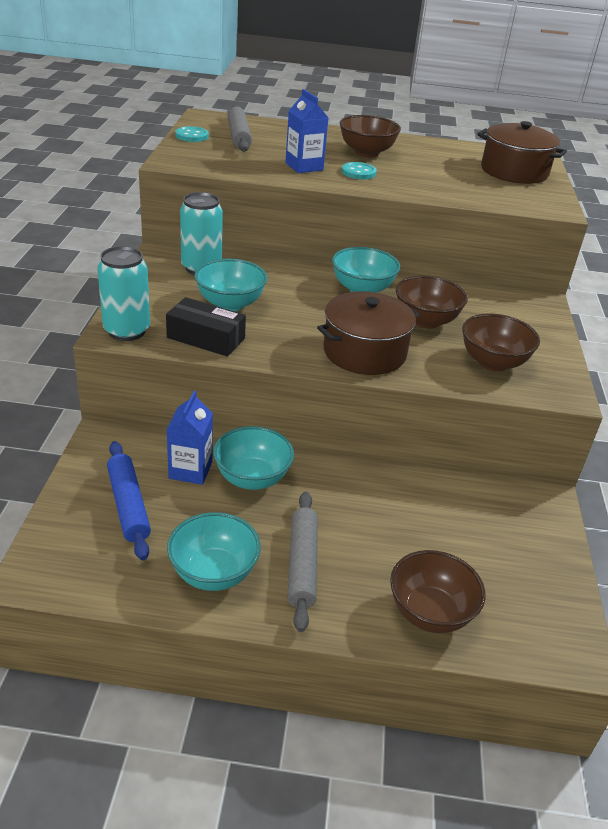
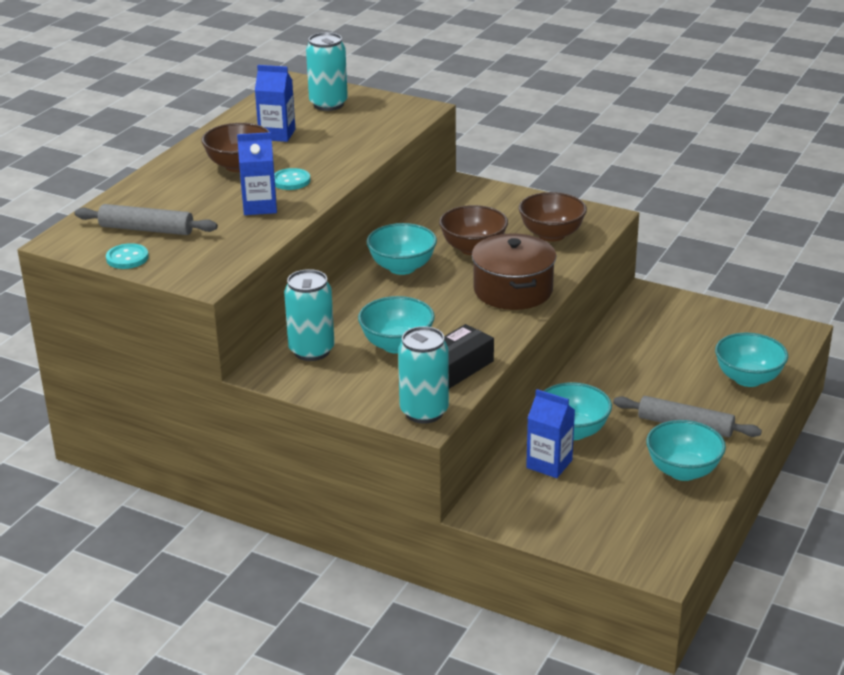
camera: 65 degrees left, 5 degrees down
(128, 505) = (586, 506): blue rolling pin -> none
(430, 613) = (748, 378): brown bowl -> turquoise bowl
(435, 159) = (277, 134): none -> blue carton
(514, 171) = (328, 104): brown pot -> turquoise can

